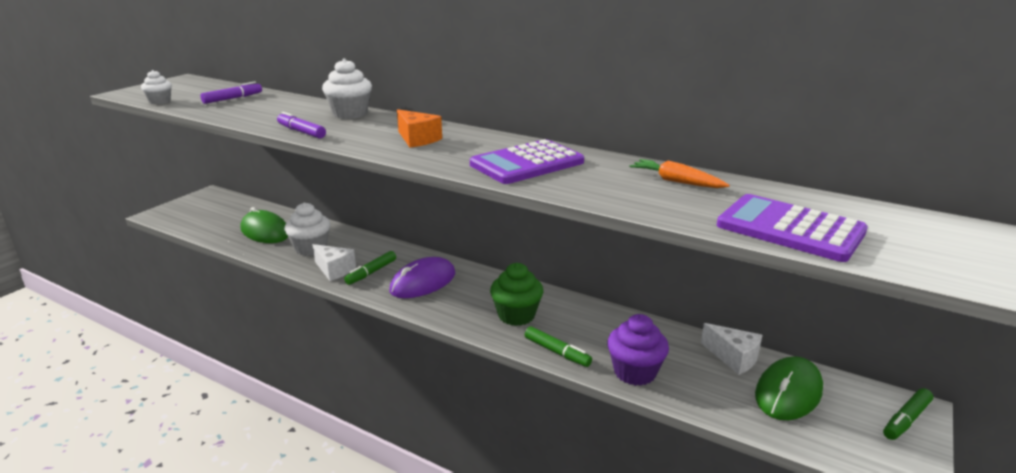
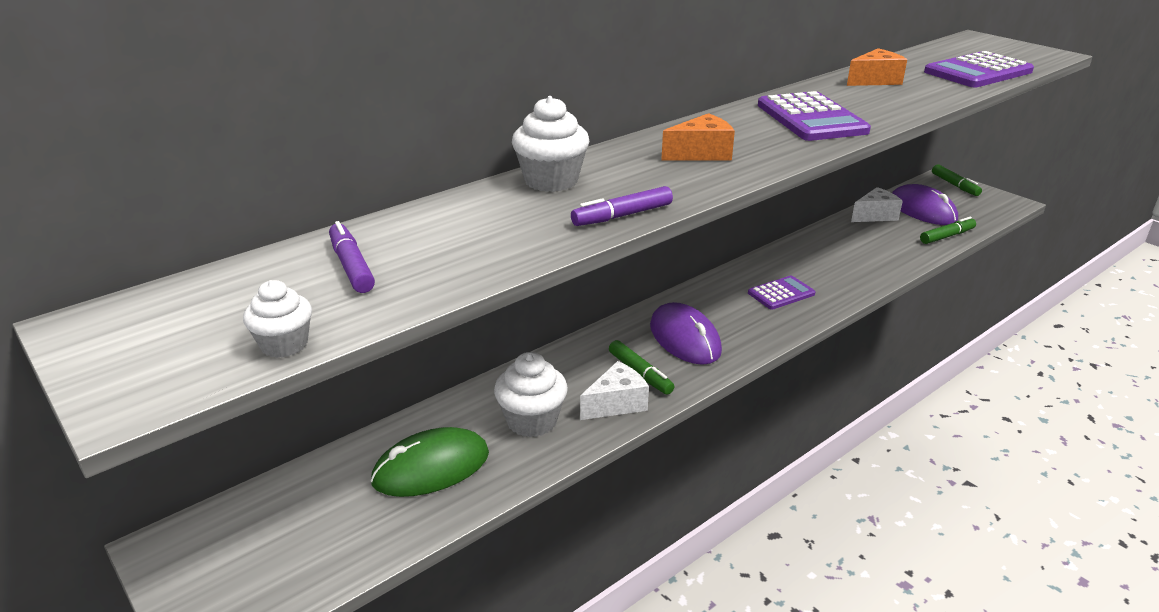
camera: 70 degrees left, 5 degrees up
(516, 315) = (781, 293): green cupcake -> purple calculator
(557, 352) = (853, 286): green marker -> green marker (946, 236)
(634, 372) = (890, 258): purple cupcake -> none
(676, 181) = (875, 80): orange carrot -> orange cheese
(788, 392) = (922, 210): green mouse -> purple mouse

